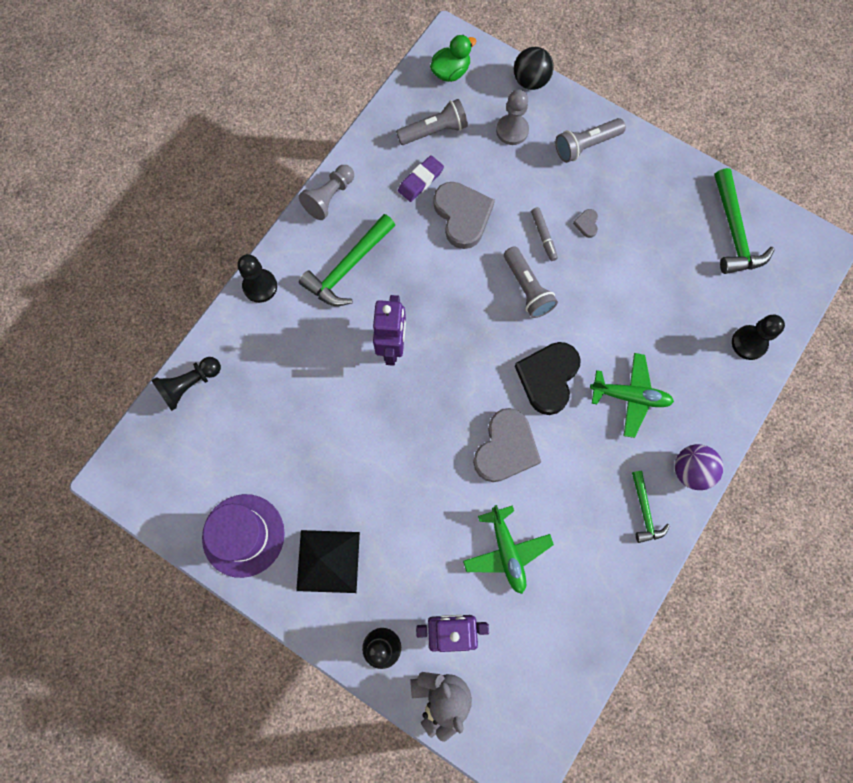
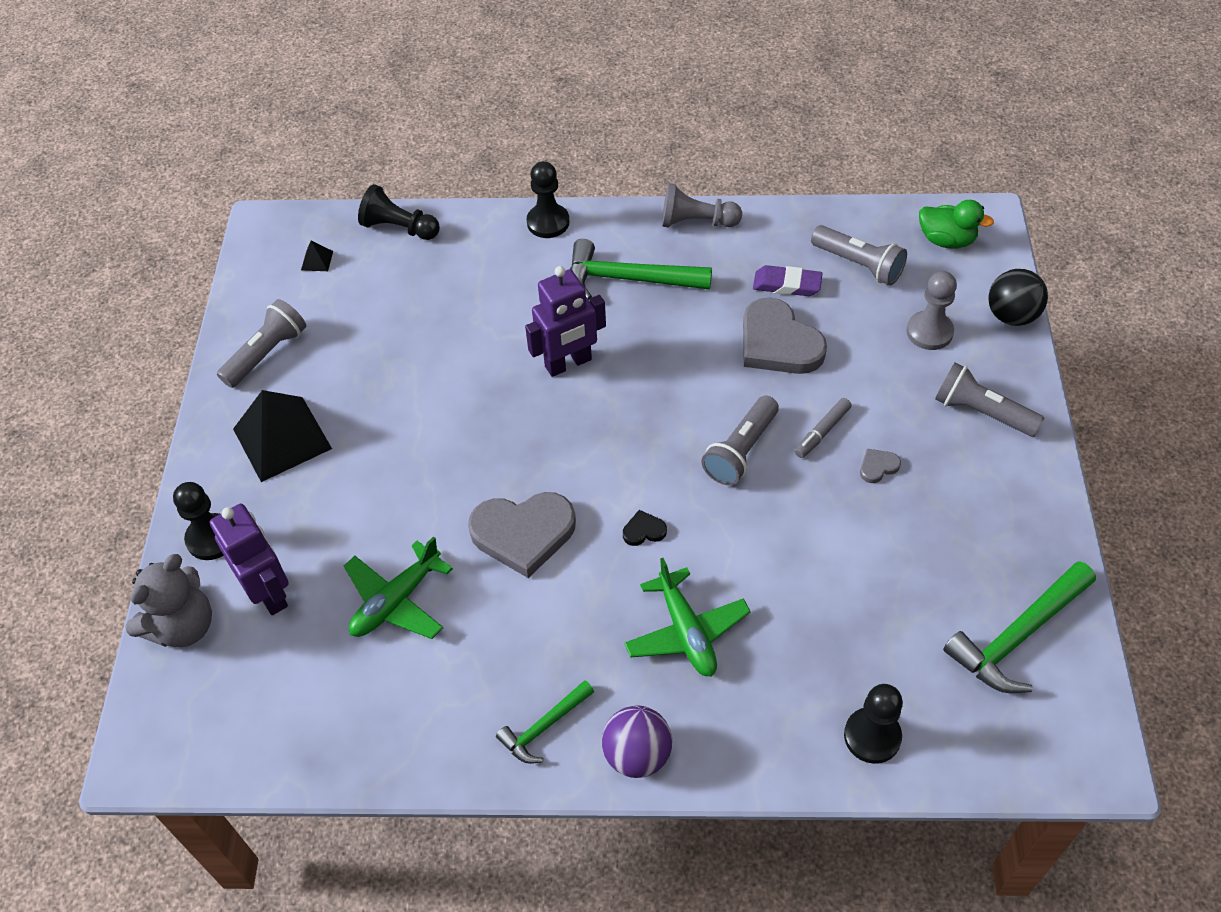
camera: 60 degrees right, 20 degrees down
(178, 457) = (317, 260): none -> black pyramid
(243, 535) = (267, 353): purple hat -> grey flashlight
(462, 216) = (778, 343): grey heart -> grey heart turned 105 degrees clockwise
(548, 378) = (644, 530): black heart -> black heart, size x0.42

